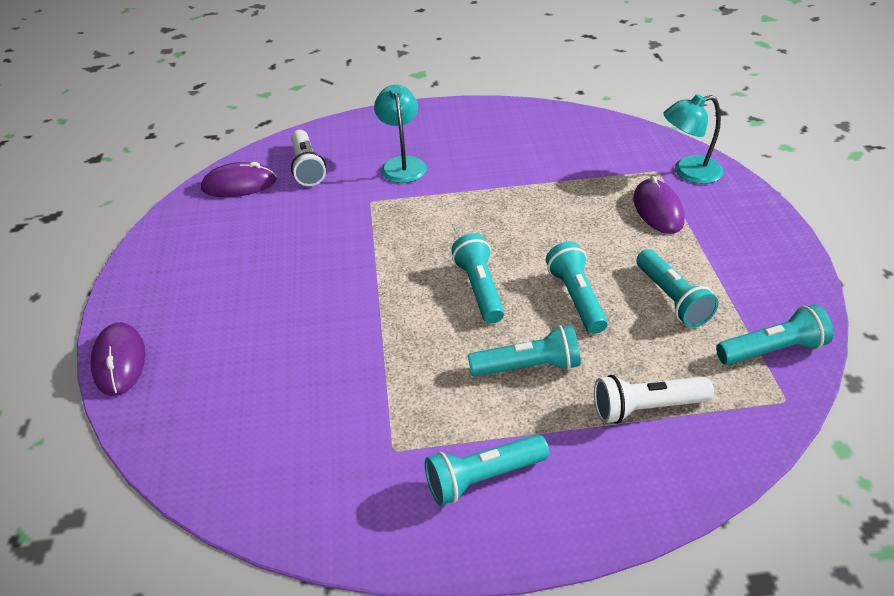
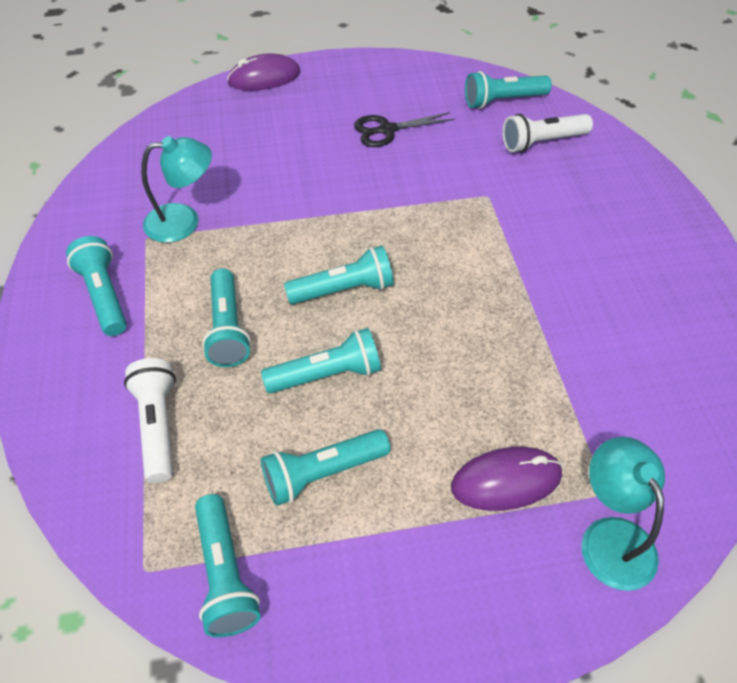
camera: 85 degrees right, 10 degrees up
(239, 185) = (502, 101): purple mouse -> turquoise flashlight
(258, 259) = (387, 130): none -> black scissors
(402, 164) = (564, 216): turquoise lamp -> turquoise lamp (184, 221)

